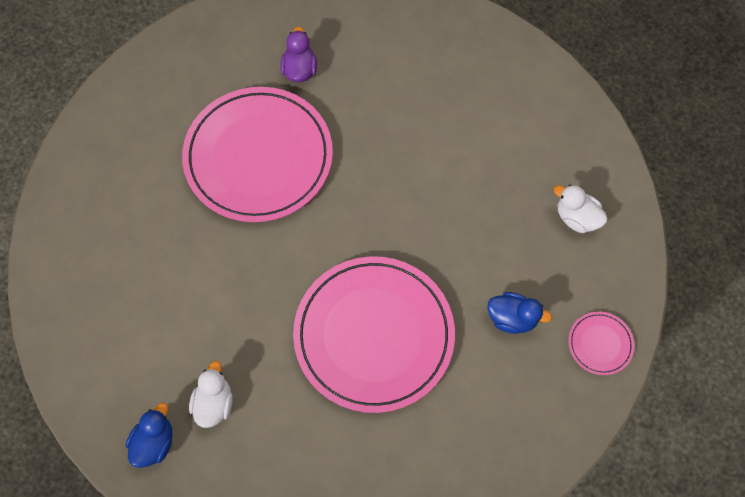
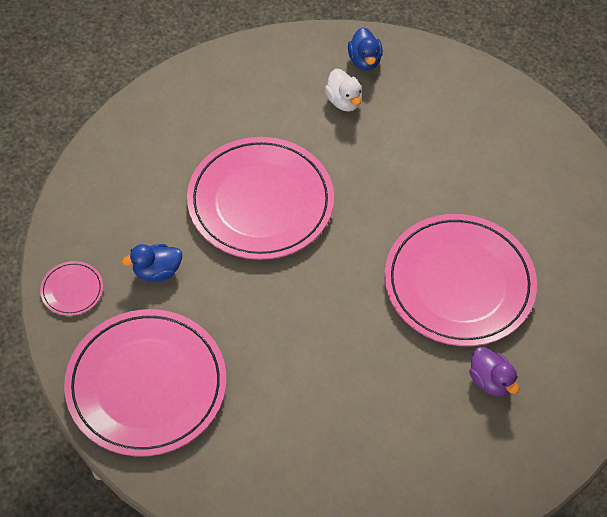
camera: 145 degrees right, 10 degrees down
(576, 218) = (146, 385): white duck -> pink plate

